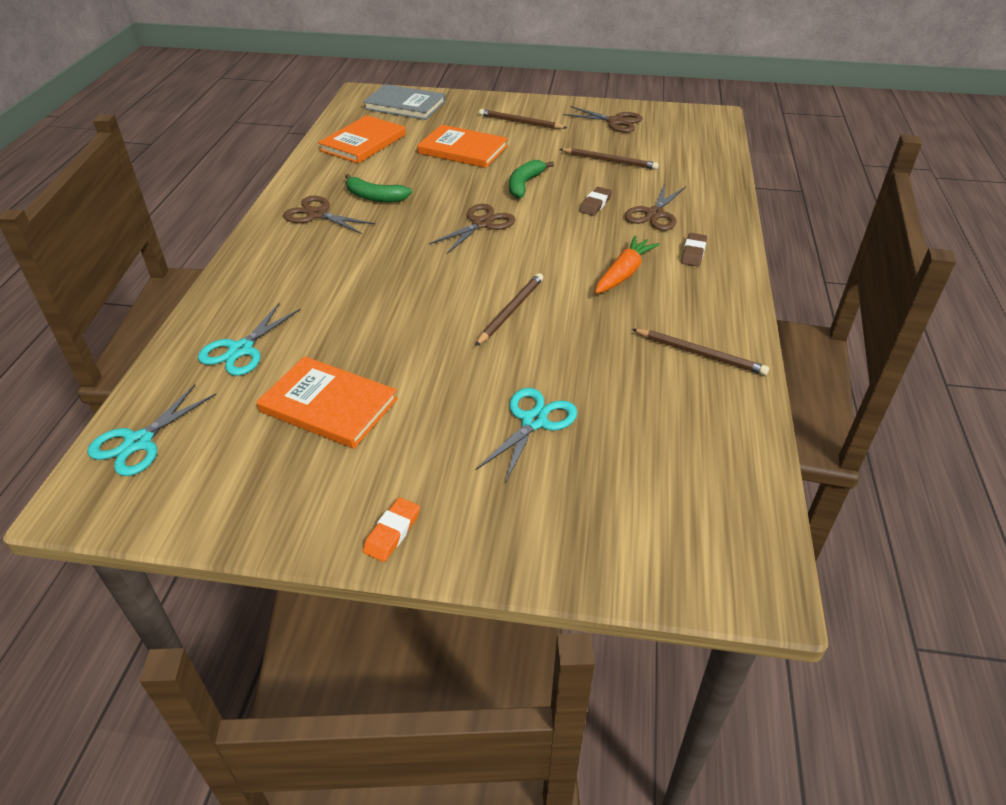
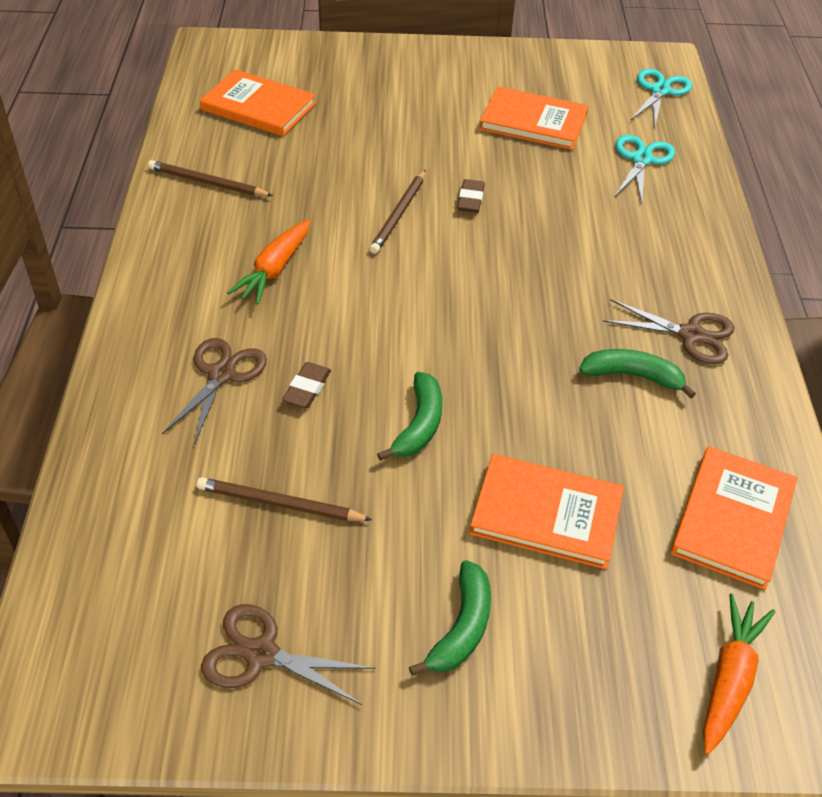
camera: 170 degrees right, 5 degrees up
(392, 532) = (446, 55): orange eraser -> none
(405, 105) = (729, 678): grey book -> orange carrot
(482, 224) = (463, 335): brown scissors -> none
(520, 122) = (462, 628): brown pencil -> green banana
(534, 421) = (361, 120): turquoise scissors -> none
(662, 452) = (258, 107): none -> orange book
(693, 253) = (182, 307): brown eraser -> brown eraser (470, 199)

